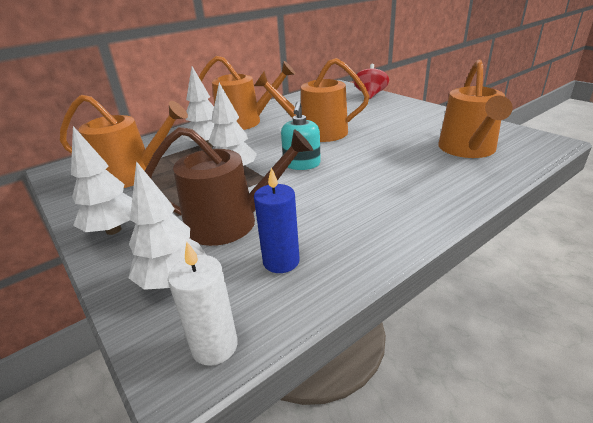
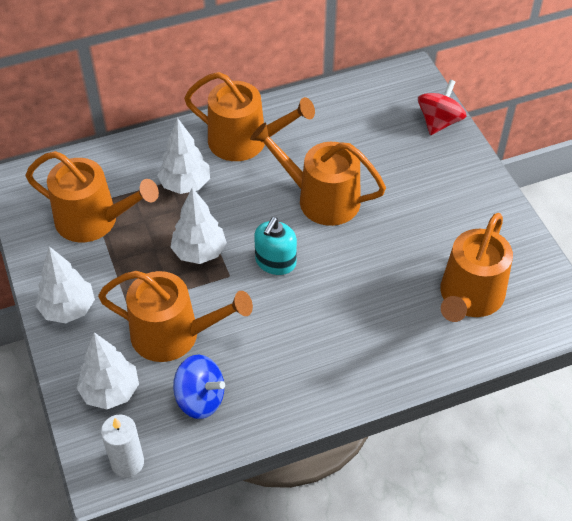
camera: 15 degrees right, 20 degrees up
(230, 222) = (173, 334): brown watering can -> orange watering can
(281, 261) = (200, 399): blue candle -> blue spinning top

